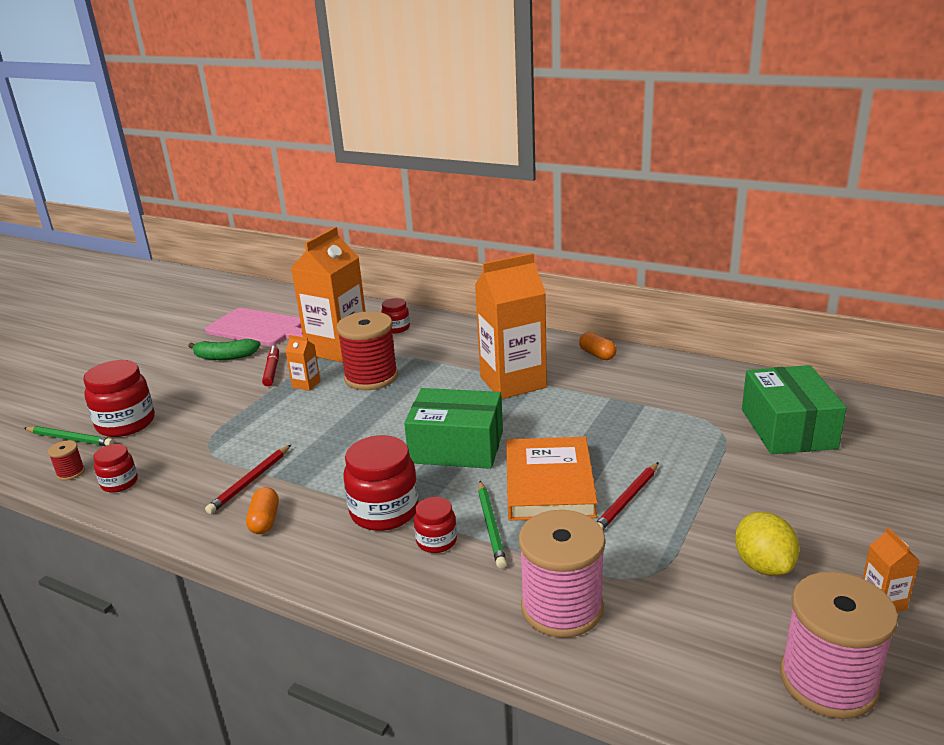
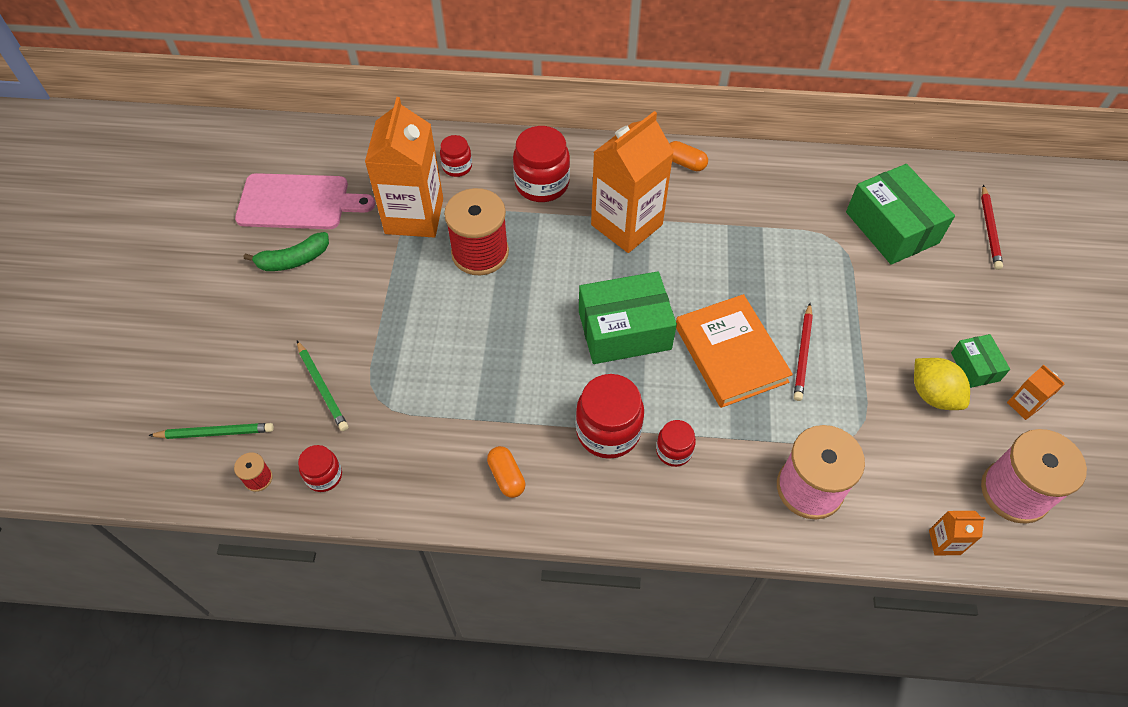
camera: 25 degrees left, 30 degrees up
(126, 423) = (261, 393): red jar -> red jar (542, 184)
(250, 481) = (457, 433): red pencil -> red pencil (989, 229)
(272, 370) = (364, 269): red marker -> none
(306, 384) = (418, 281): orange carton -> orange carton (944, 542)
(491, 526) = (709, 419): green pencil -> green pencil (322, 387)
(831, 554) = (975, 367): none -> green box

